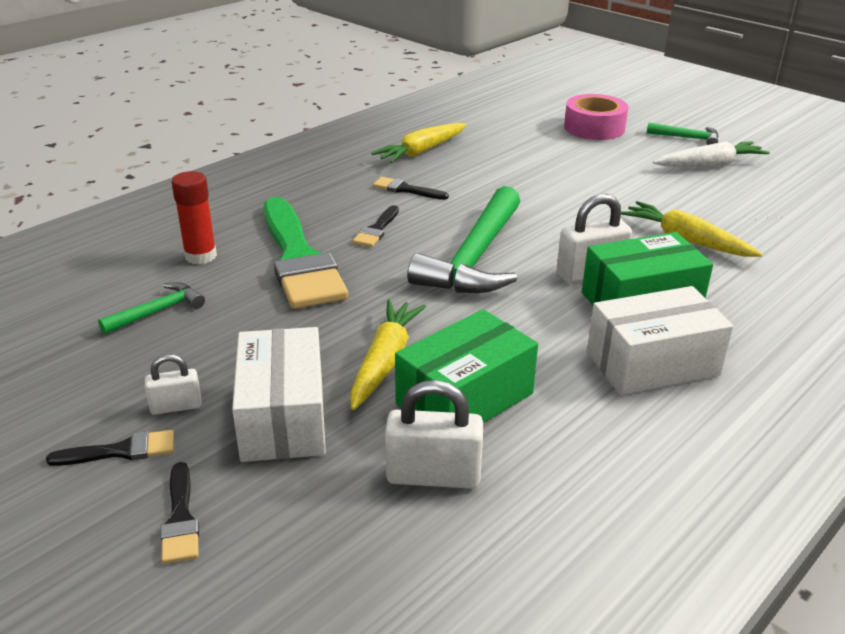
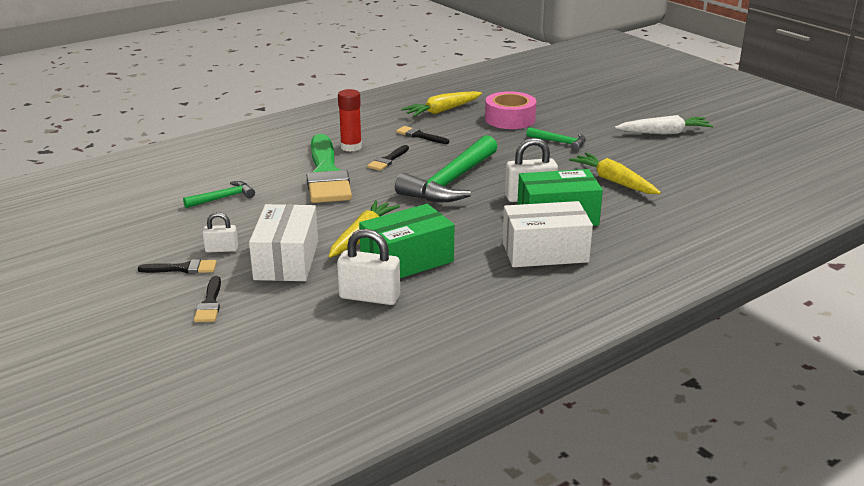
camera: 10 degrees right, 5 degrees down
(200, 256) = (260, 168): red glue stick -> red glue stick (351, 147)
(594, 128) = (586, 101): pink tape -> pink tape (510, 119)
(687, 138) = (658, 113): green hammer -> green hammer (560, 142)

